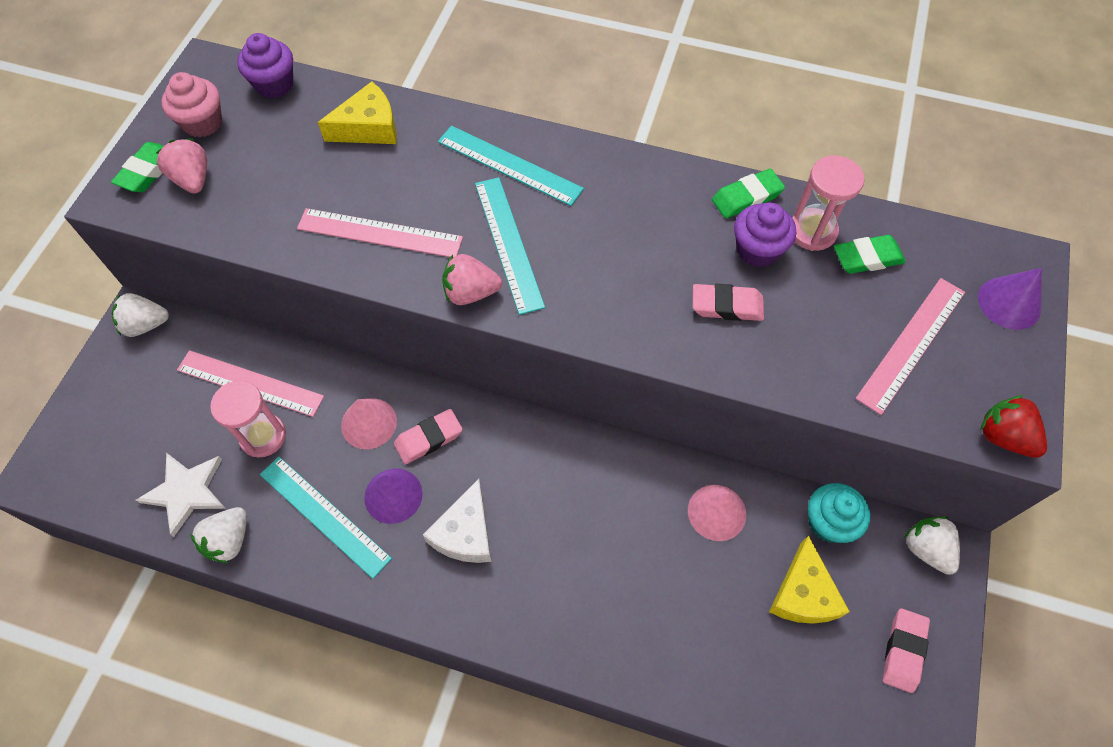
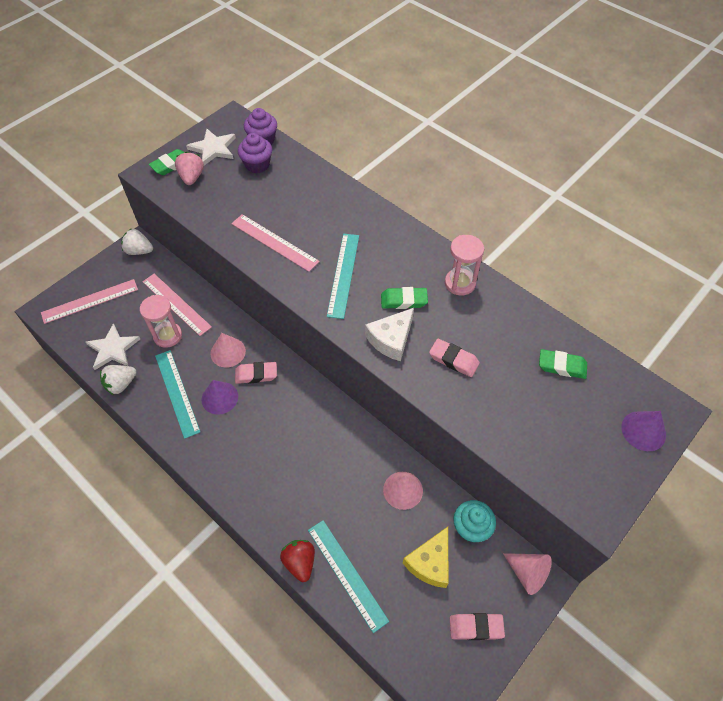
camera: 25 degrees right, 5 degrees down
(202, 123) = (213, 148): pink cupcake -> white star
(368, 127) = (301, 181): yellow cheese -> none
(465, 533) = (248, 436): white cheese -> white cheese (391, 339)
(470, 292) = (306, 294): pink strawberry -> none
(509, 165) = (369, 230): turquoise ruler -> turquoise ruler (347, 574)
(746, 197) = (504, 301): green eraser -> green eraser (404, 300)
(757, 250) = (492, 334): purple cupcake -> purple cupcake (257, 165)
(812, 231) = (535, 336): pink hourglass -> pink hourglass (460, 283)
(903, 651) = (476, 627): pink eraser -> pink eraser turned 45 degrees clockwise
(911, 344) = (560, 429): pink ruler -> pink ruler (90, 301)
(926, 549) = (527, 573): white strawberry -> pink cone
(1003, 437) = (588, 510): red strawberry -> red strawberry (300, 562)

